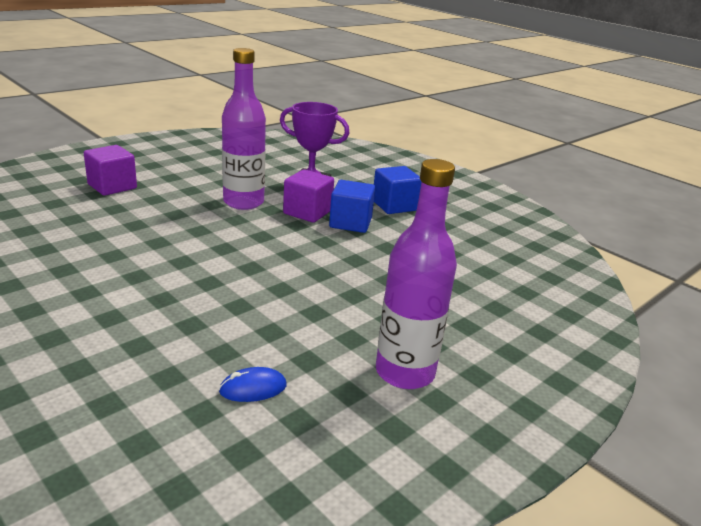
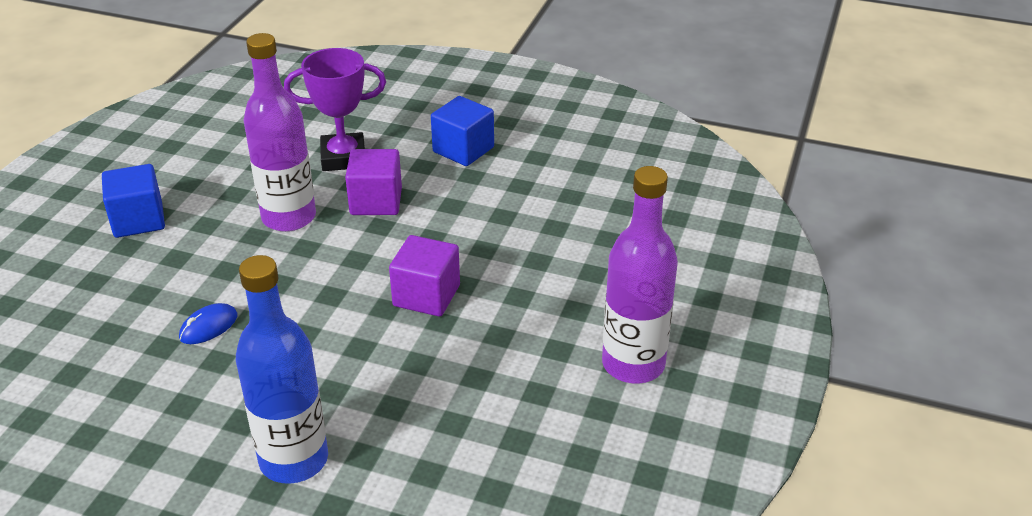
camera: 25 degrees left, 10 degrees up
(89, 328) = (294, 460): none -> blue bottle
(112, 186) = (100, 261): purple cube -> purple cube (426, 295)
(253, 388) = (516, 446): blue mouse -> blue mouse (208, 327)
(350, 223) = (436, 197): blue cube -> blue cube (138, 220)

